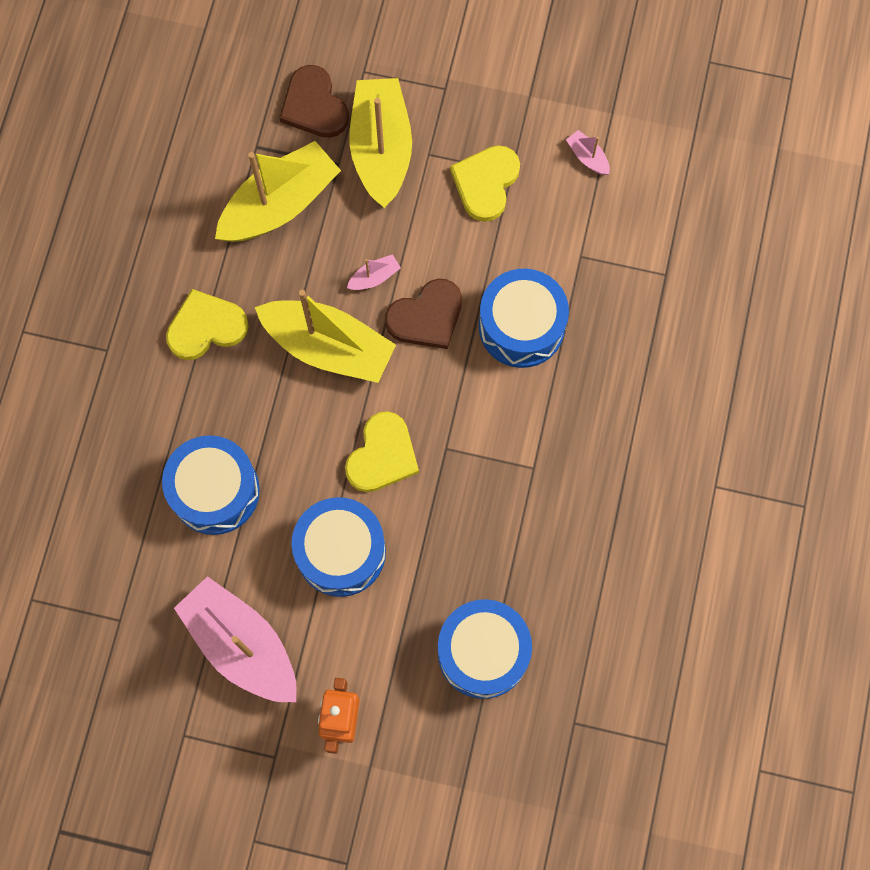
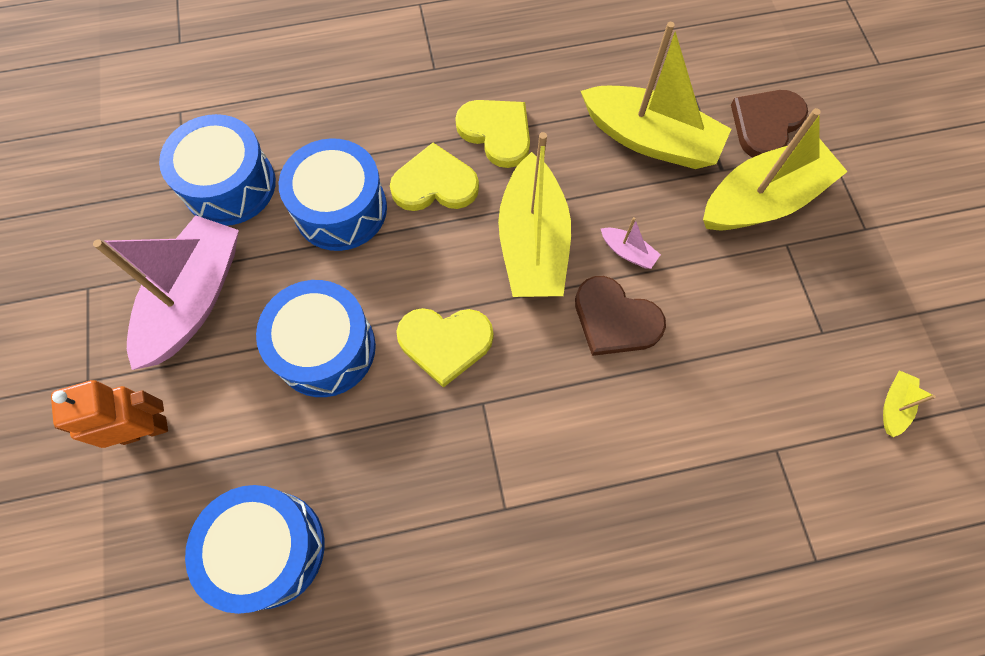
camera: 65 degrees right, 5 degrees down
(486, 183) = (793, 313): yellow heart -> yellow heart (435, 184)
(521, 326) = (659, 421): blue drum -> blue drum (230, 185)
(587, 157) = (894, 405): pink boat -> yellow boat

